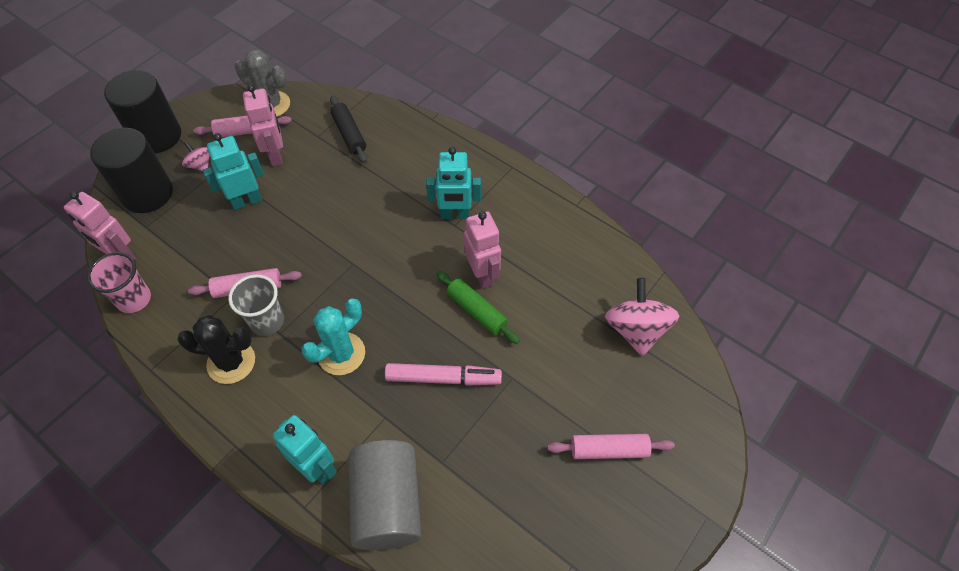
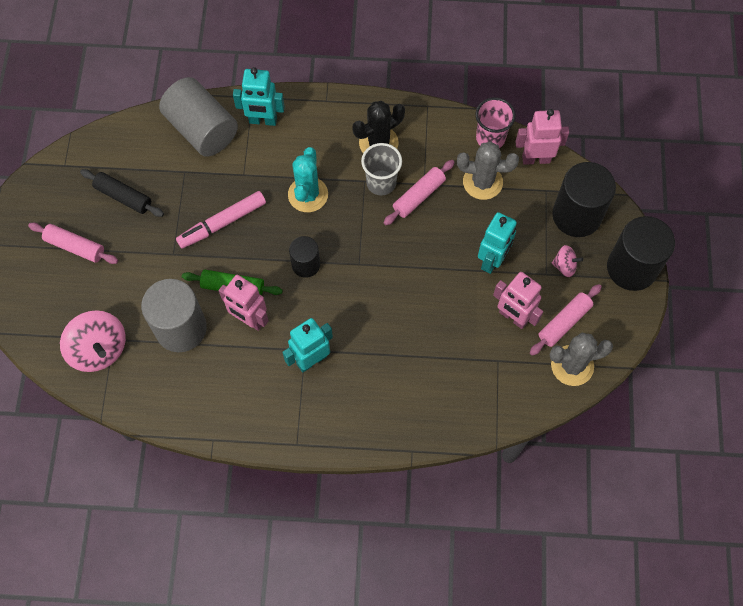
camera: 145 degrees right, 10 degrees up
(185, 265) = (482, 182): none -> grey cactus
(349, 134) = (471, 381): black rolling pin -> black rolling pin (123, 197)
(397, 290) = (306, 264): none -> black cylinder
(548, 303) = (181, 328): none -> grey cylinder
(609, 450) = (75, 246): pink rolling pin -> pink rolling pin turned 60 degrees clockwise

